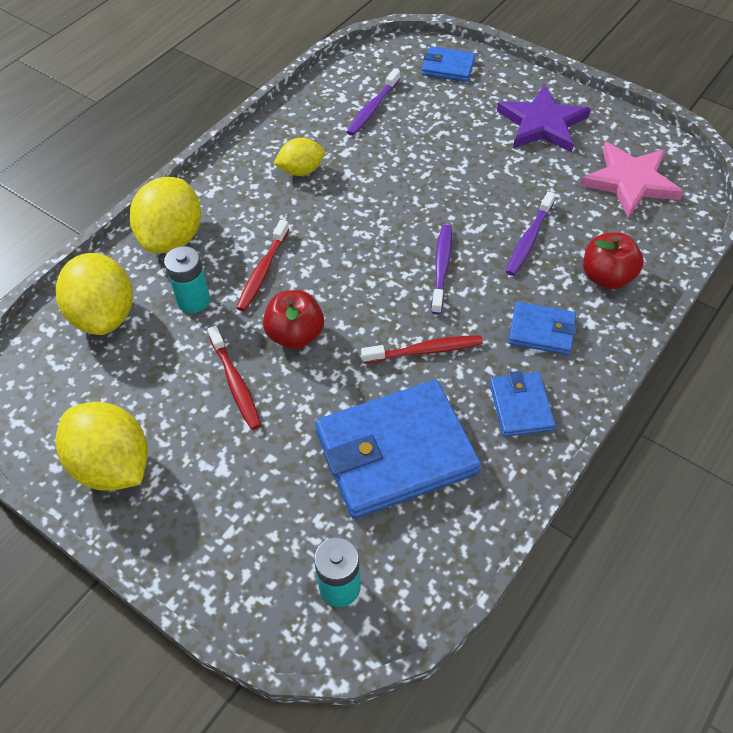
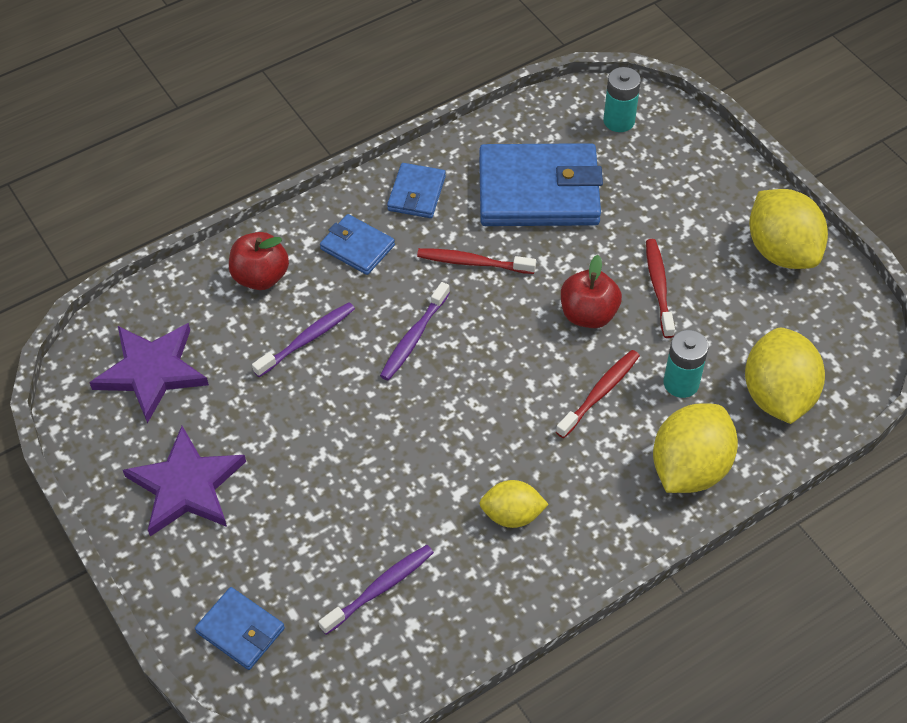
camera: 160 degrees left, 0 degrees up
(630, 181) = (152, 371): pink star -> purple star

